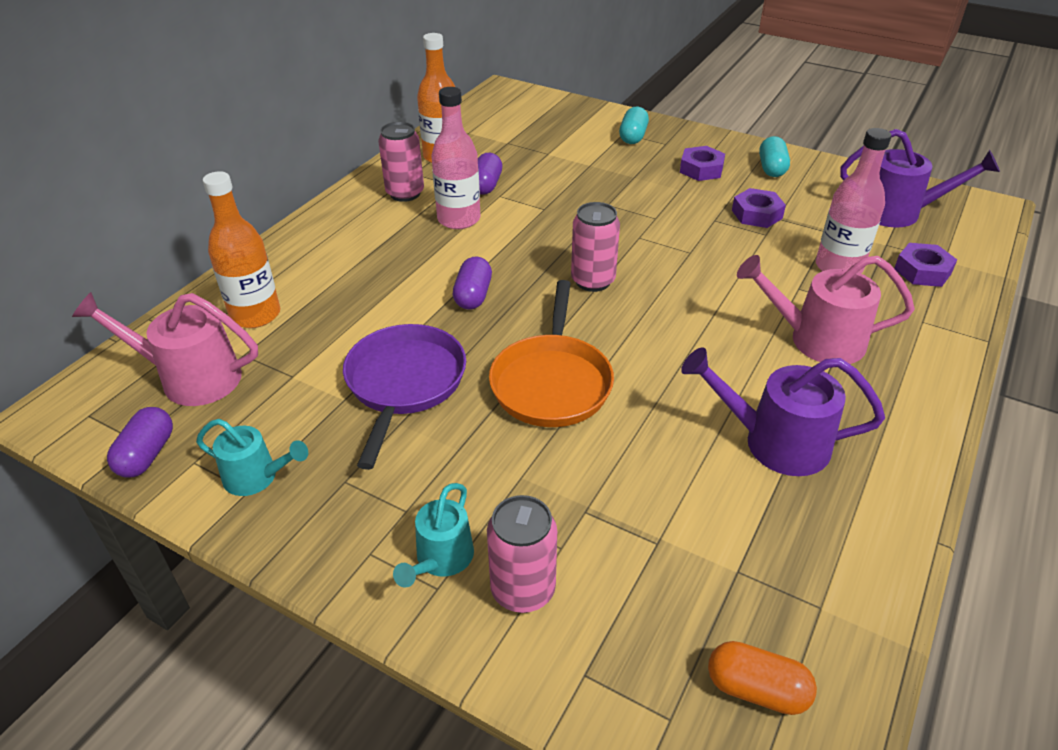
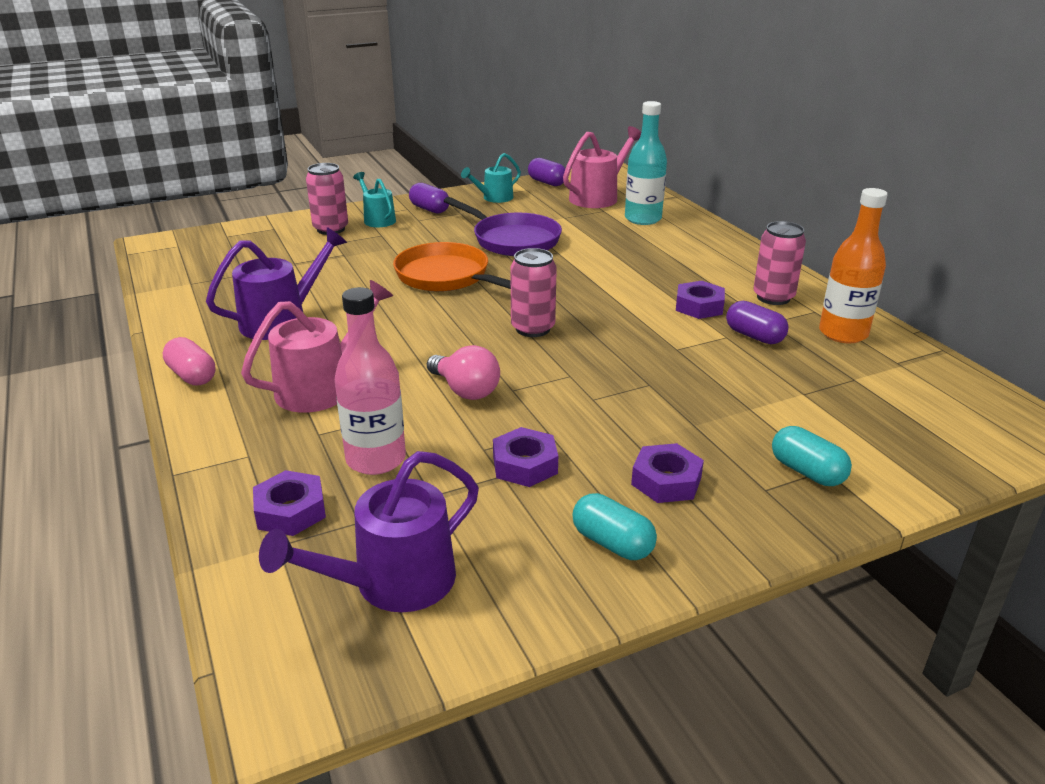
camera: 125 degrees right, 10 degrees down
(255, 315) = (643, 219): orange bottle -> turquoise bottle
(459, 219) = (699, 306): pink bottle -> purple nut
(473, 295) = (576, 281): purple capsule -> purple capsule (429, 209)
(720, 270) = (465, 390): none -> pink light bulb
(756, 689) = (198, 254): orange capsule -> none
(919, 428) = (192, 376): none -> pink capsule

